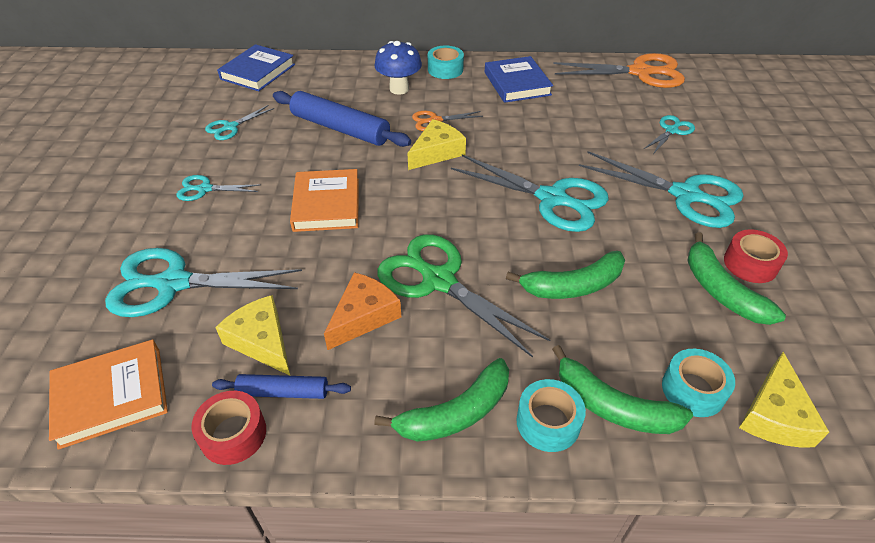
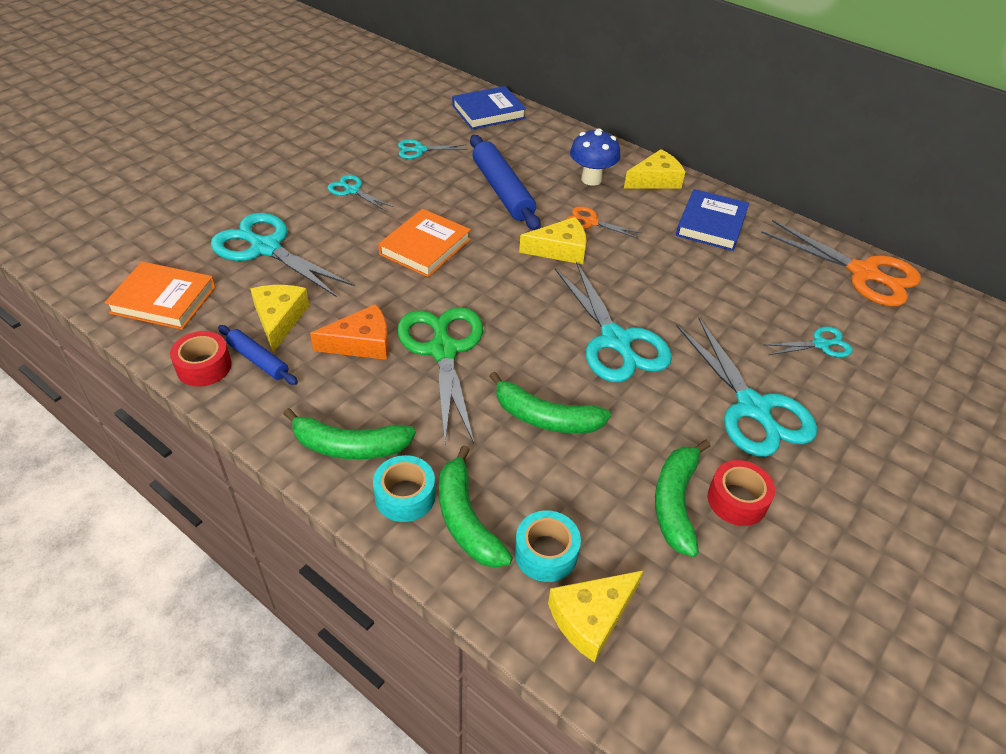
camera: 35 degrees right, 0 degrees up
(445, 69) = (655, 180): turquoise tape -> yellow cheese

